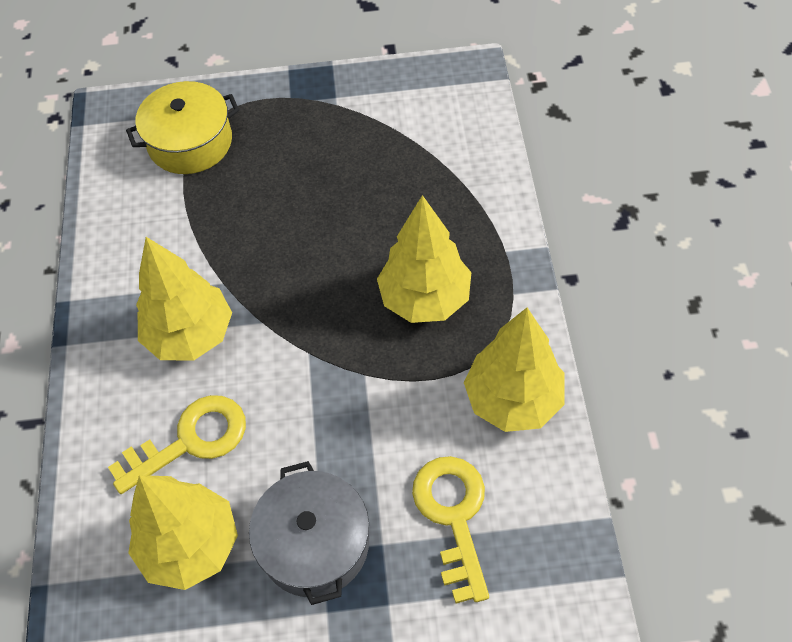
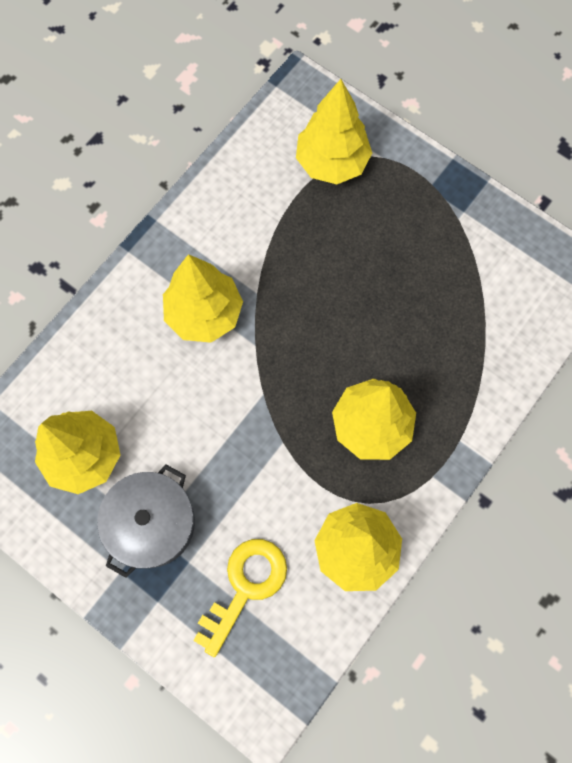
camera: 40 degrees right, 15 degrees up
(190, 142) = (332, 163): yellow pot -> yellow tree
(191, 441) = (142, 388): yellow key -> none

